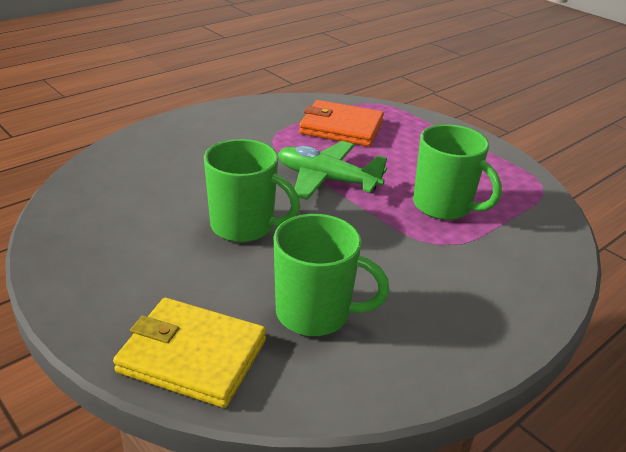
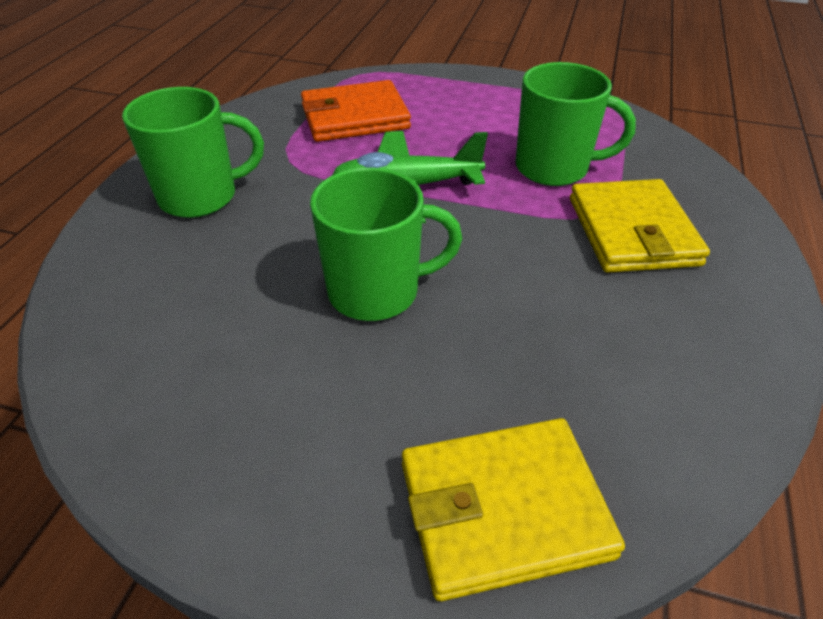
camera: 30 degrees left, 10 degrees up
(315, 313) = (572, 365): green mug -> green mug (201, 197)
(453, 264) = (632, 231): none -> yellow wallet

